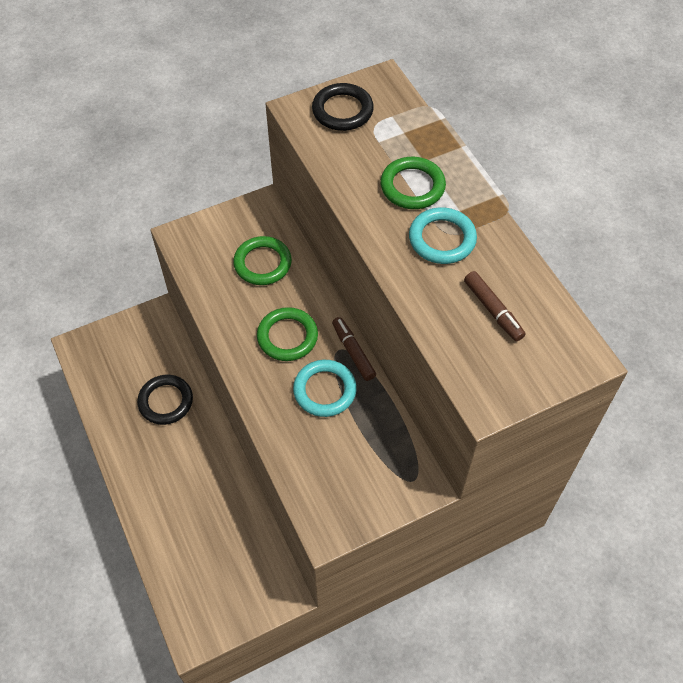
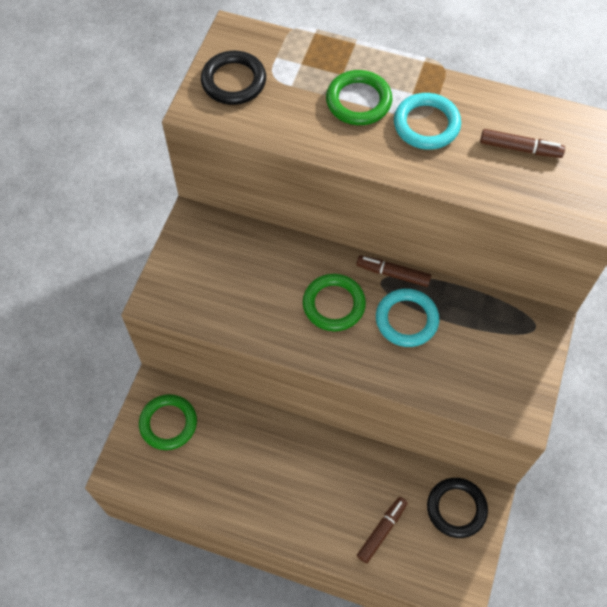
camera: 45 degrees left, 5 degrees up
(166, 401) = (242, 448): black ring -> black ring (456, 508)
(189, 542) = (382, 531): none -> brown marker
(262, 263) = (248, 265): green ring -> green ring (168, 423)

